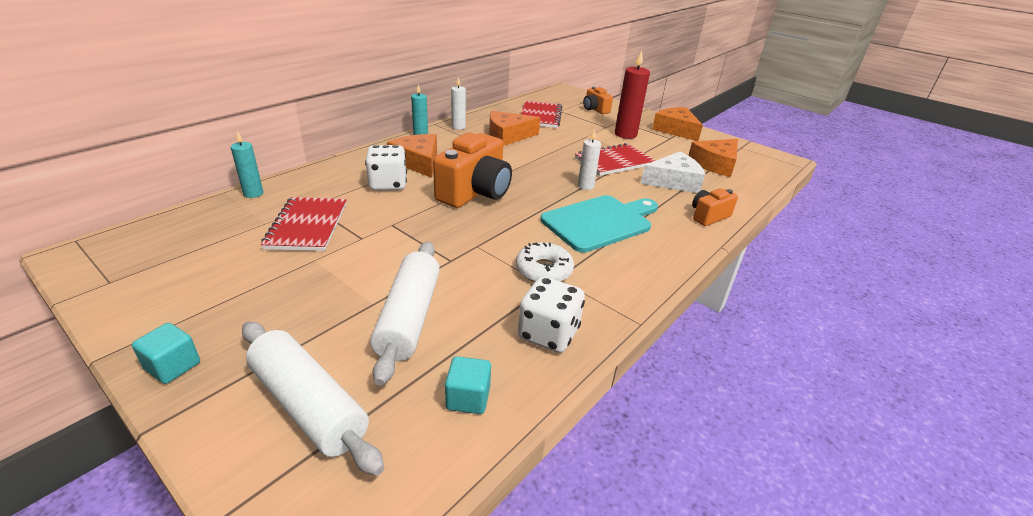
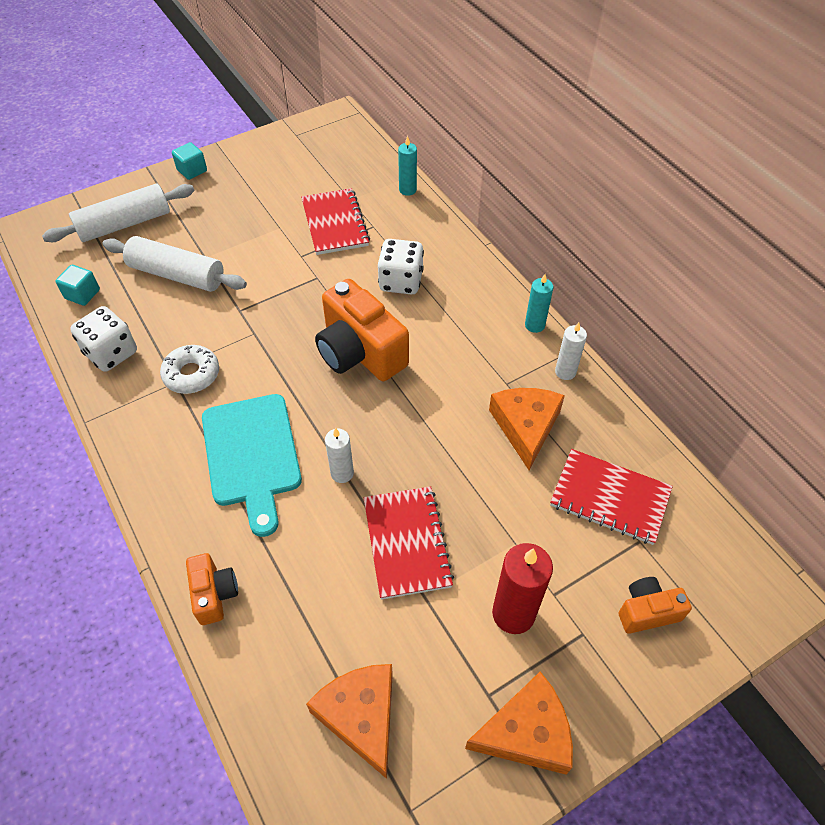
camera: 110 degrees right, 20 degrees up
(307, 226) = (335, 223): red notebook -> red notebook turned 60 degrees clockwise
(418, 162) = (452, 313): orange cheese -> none
(674, 181) = (321, 602): white cheese -> none

